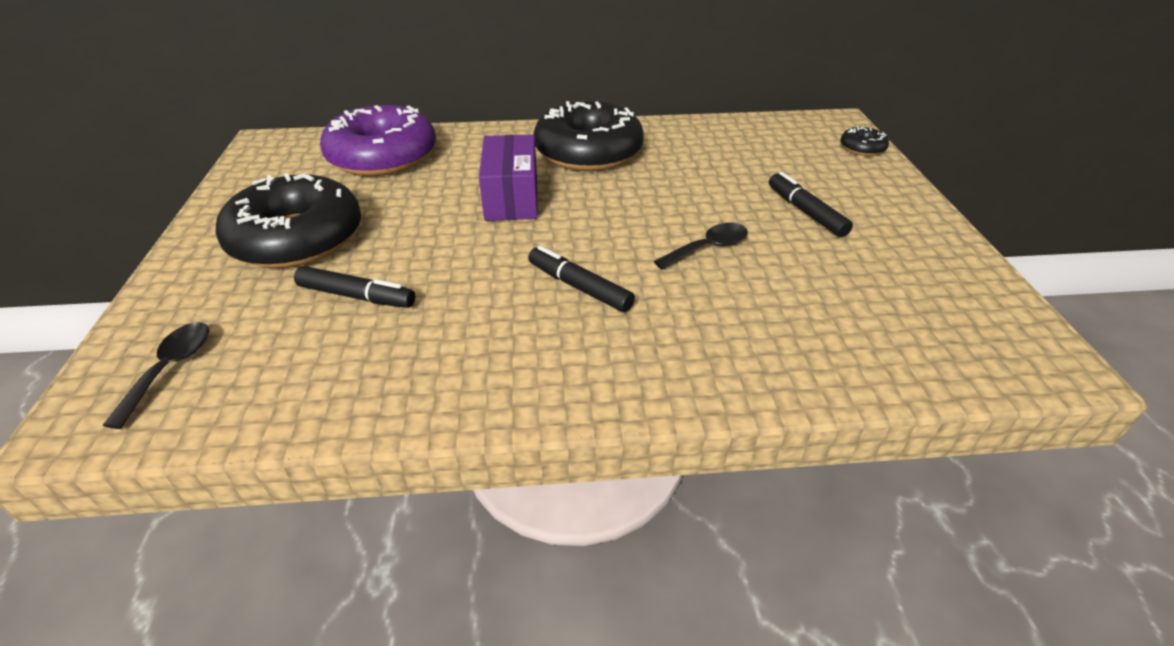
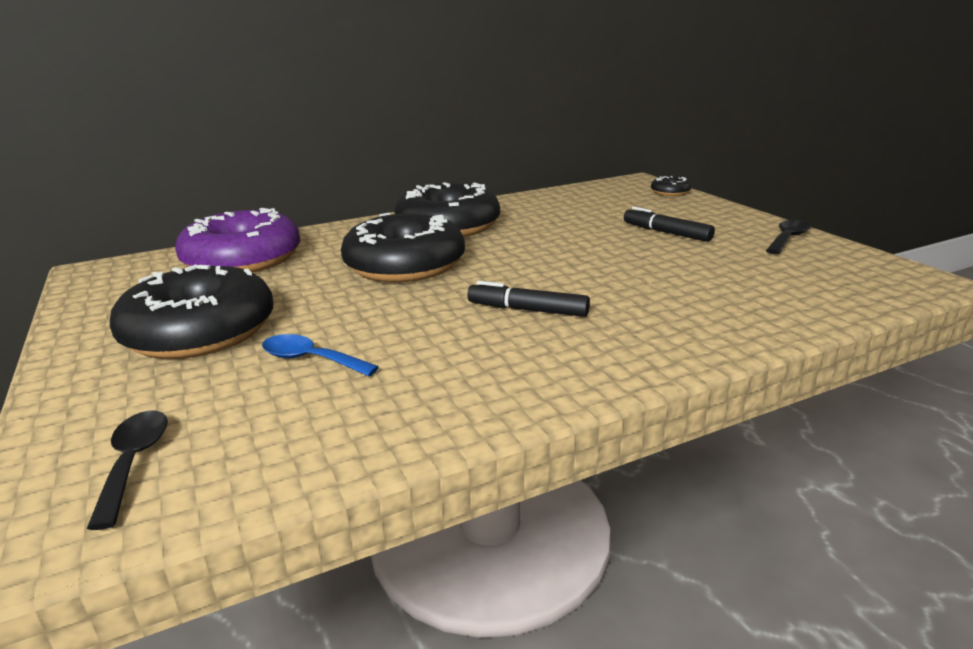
camera: 20 degrees left, 15 degrees down
(357, 296) = (310, 359): black marker -> blue spoon
(512, 197) = (405, 265): purple box -> black donut
(708, 248) = (612, 266): black spoon -> black spoon (787, 238)

